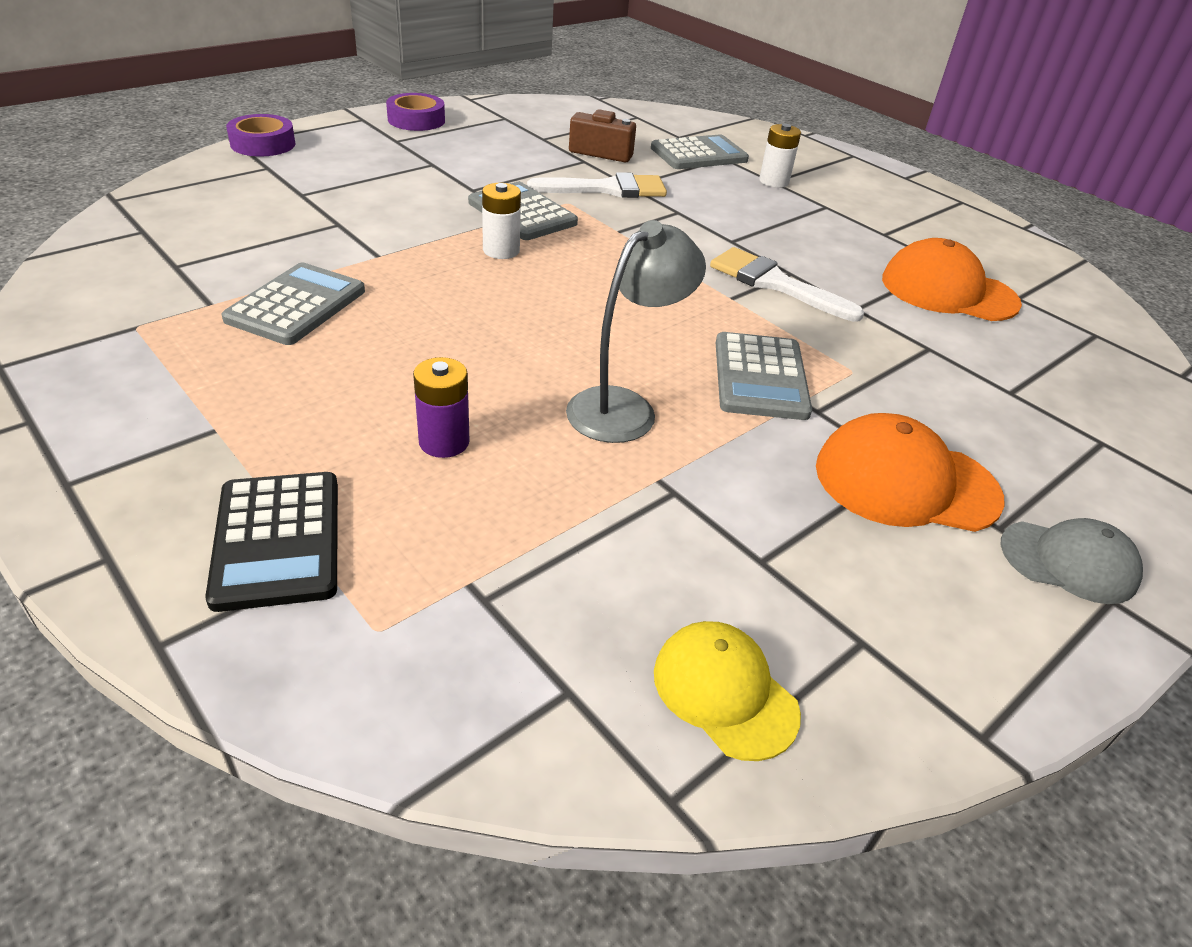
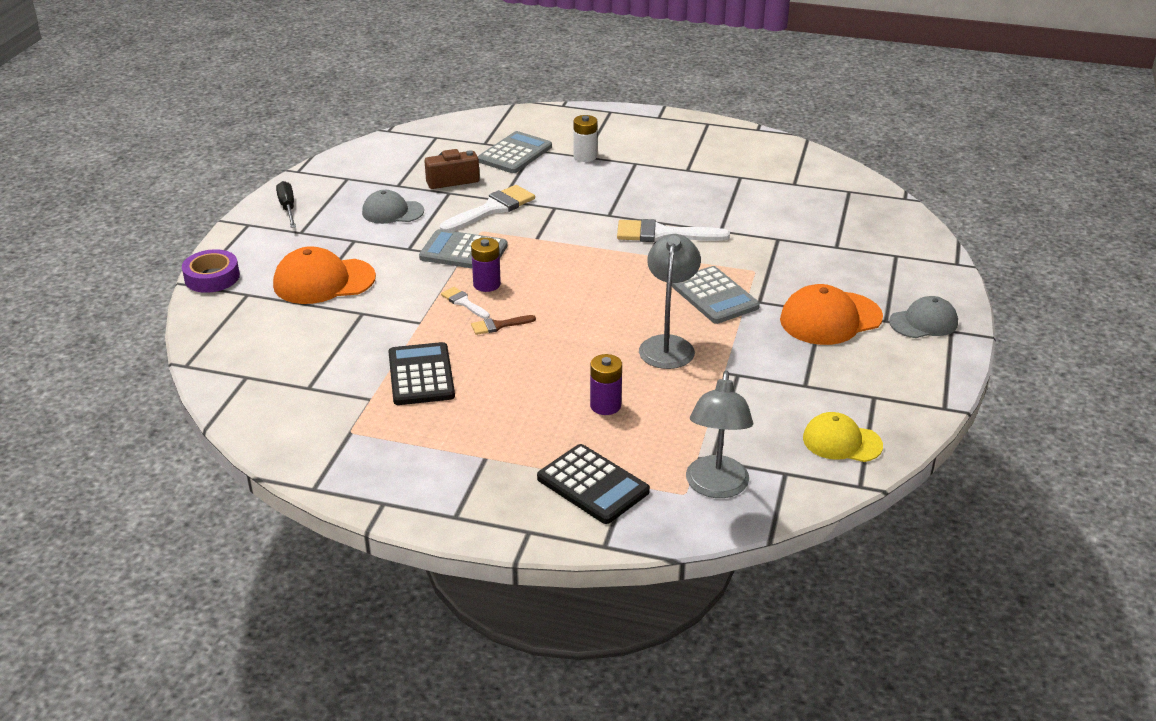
camera: 30 degrees left, 5 degrees down
(296, 305) = (421, 375): grey calculator -> black calculator
(416, 120) = (288, 208): purple tape -> black screwdriver
(433, 649) = (716, 487): none -> grey lamp
(451, 257) = (464, 302): none -> white brush
(453, 294) = (499, 325): none -> brown brush
(501, 250) = (486, 284): white battery -> purple battery
(505, 156) = (392, 212): none -> grey cap
(948, 291) = (756, 196): orange cap -> orange cap (324, 281)

